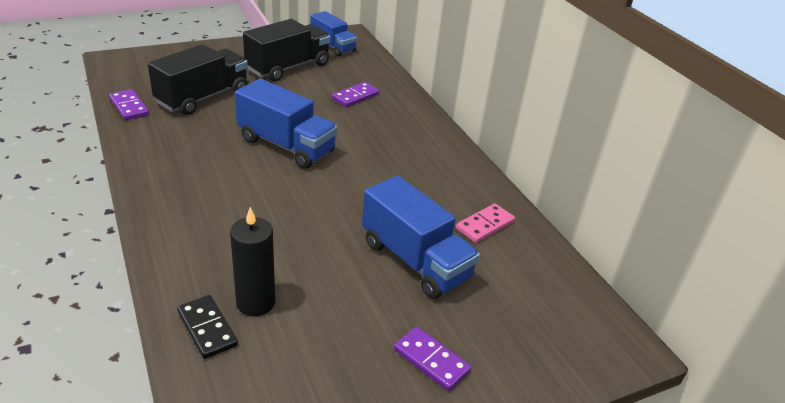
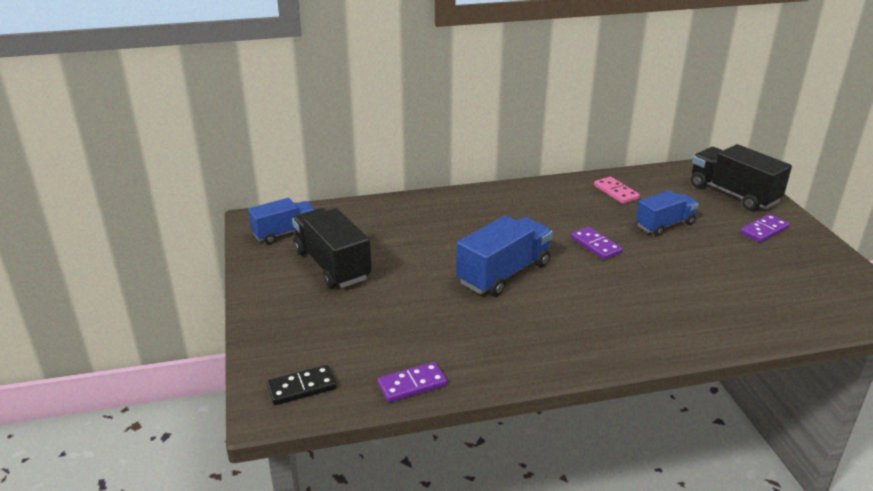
camera: 75 degrees left, 5 degrees down
(203, 97) = (396, 327): black truck -> black truck (733, 194)
(207, 328) = (769, 320): black domino -> black domino (301, 387)
(255, 303) = (733, 297): black candle -> none
(355, 96) = (409, 228): purple domino -> purple domino (595, 245)
(415, 260) = (664, 225): blue truck -> blue truck, size x0.66

